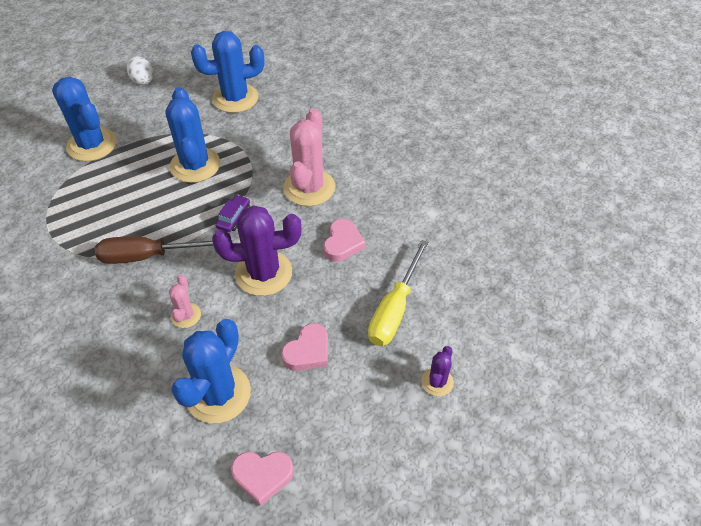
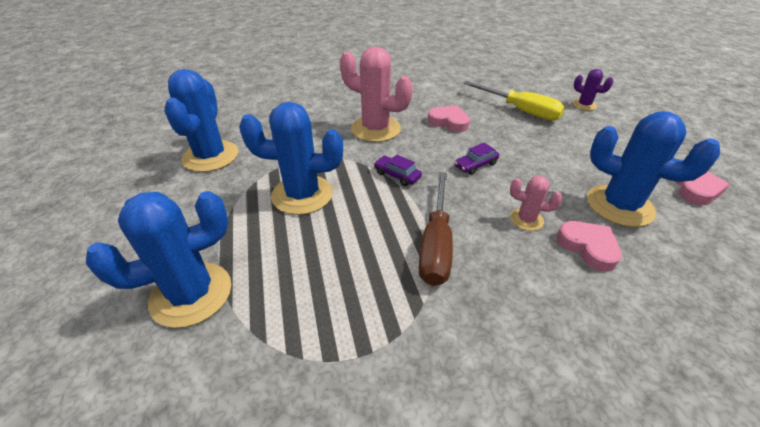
camera: 75 degrees left, 10 degrees down
(142, 80) = (94, 229): white egg -> none
(263, 273) = (475, 165): purple cactus -> purple car
(308, 351) = (564, 152): pink heart -> pink heart (588, 247)

